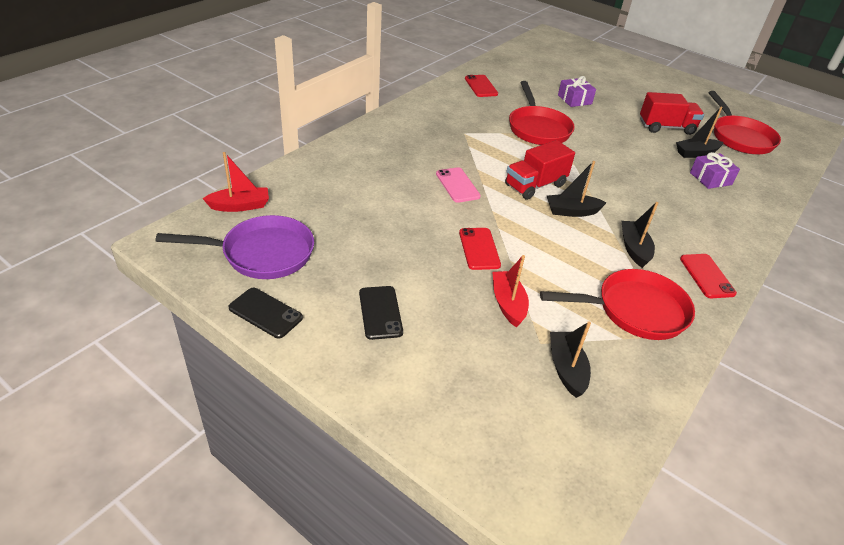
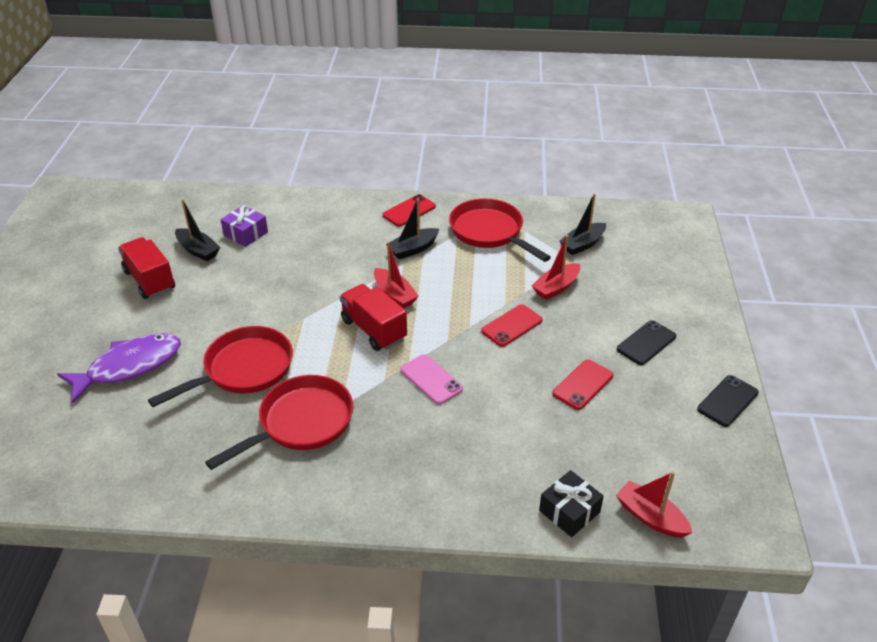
camera: 120 degrees left, 0 degrees up
(262, 253) = (681, 449): purple pan -> none
(265, 313) = (727, 401): black phone -> black phone turned 45 degrees clockwise
(288, 180) = (569, 511): none -> black gift
(457, 185) = (431, 379): pink phone -> pink phone turned 75 degrees counterclockwise
(481, 86) = (158, 467): red phone -> red phone (583, 385)
(535, 185) = (373, 330): red truck -> red truck turned 150 degrees counterclockwise
(571, 211) = (394, 295): black boat -> red boat
(574, 99) = (129, 367): purple gift -> purple fish
(740, 137) = (131, 231): red pan -> red pan (301, 423)

